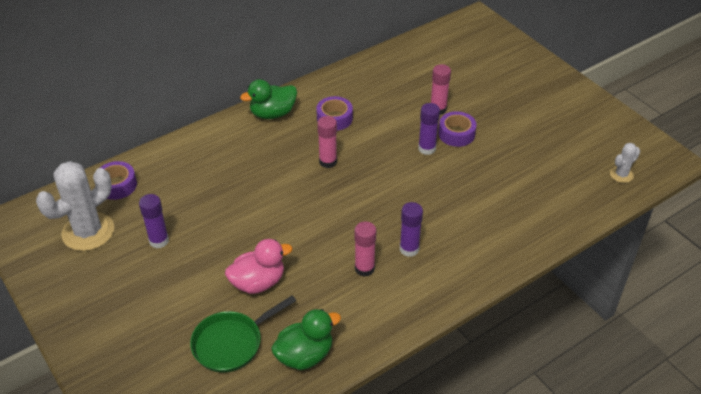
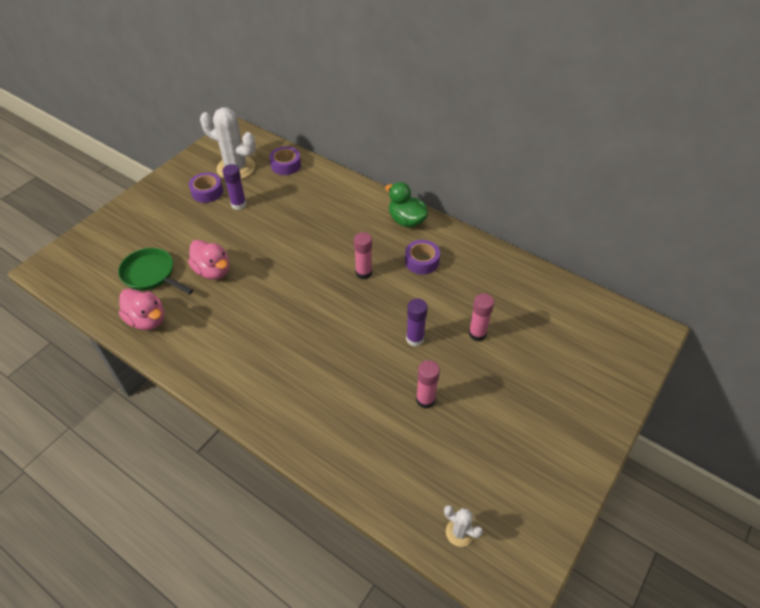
camera: 70 degrees right, 5 degrees up
(305, 355) = (147, 320): green duck -> pink duck
(364, 268) = (246, 332): pink glue stick -> pink glue stick (425, 400)
(409, 249) = (278, 358): purple glue stick -> none
(456, 134) = (448, 358): purple tape -> purple tape (207, 192)

